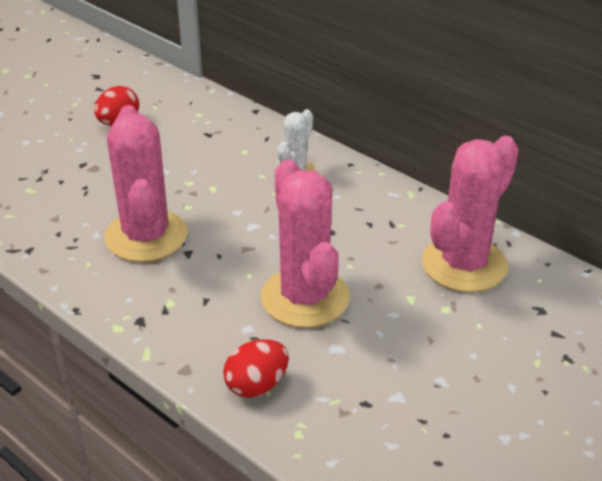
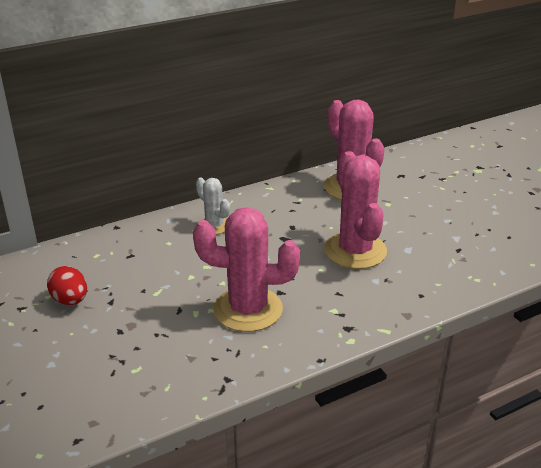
camera: 70 degrees left, 5 degrees down
(257, 385) = (431, 287): red egg -> none
(305, 297) = (355, 251): pink cactus -> pink cactus turned 75 degrees clockwise

